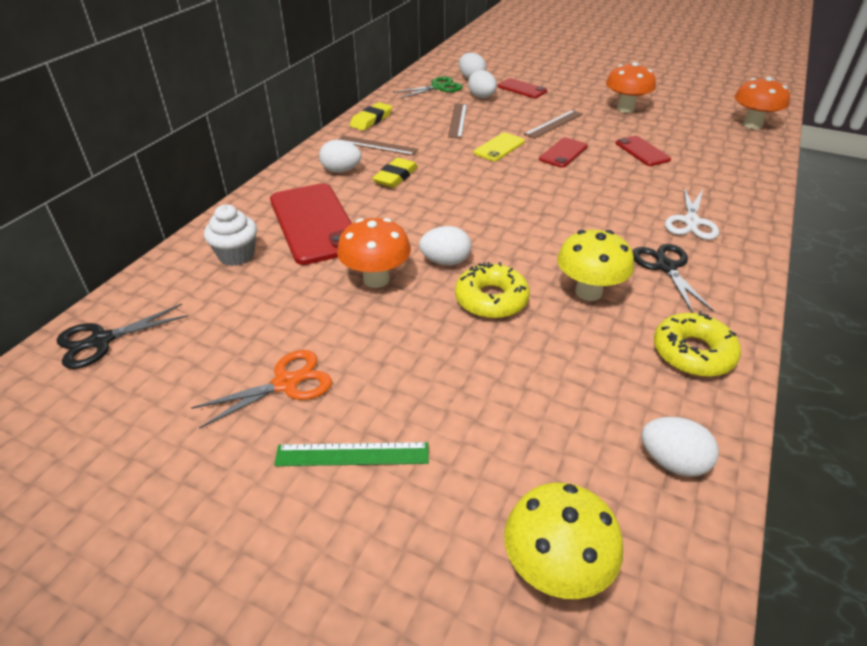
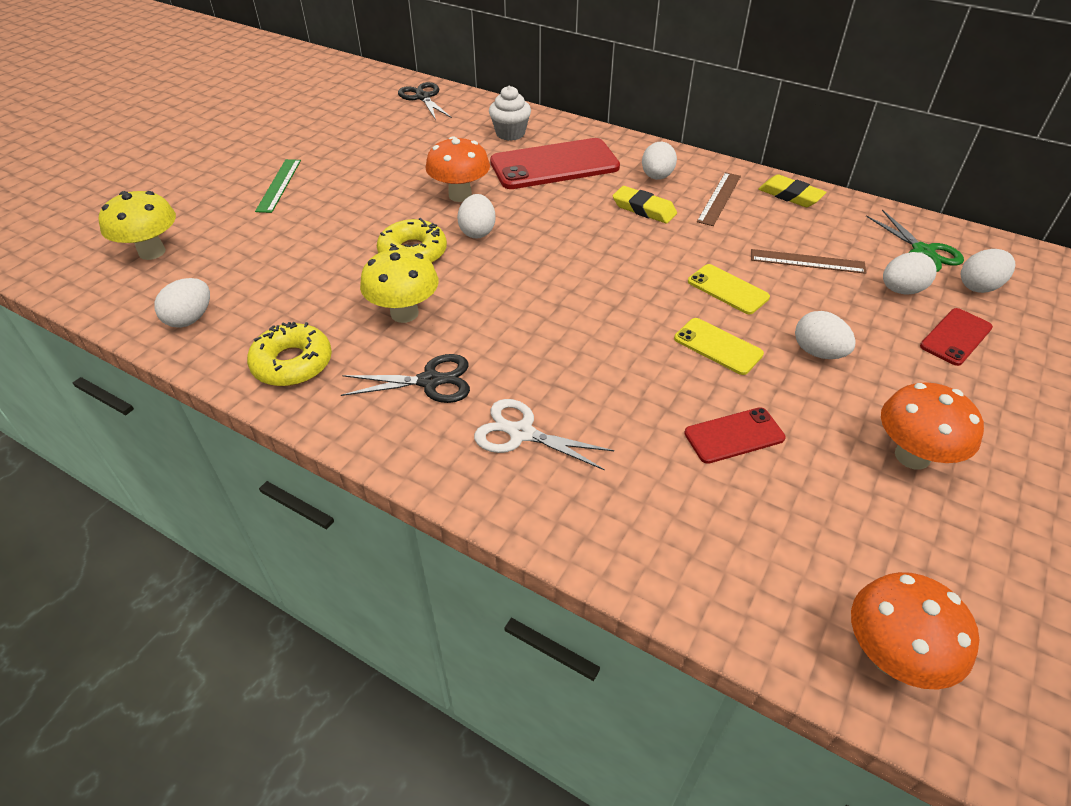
camera: 95 degrees right, 5 degrees up
(286, 383) = (353, 161): orange scissors -> none
(553, 124) = (818, 352): brown ruler -> white egg
(563, 153) = (718, 346): red phone -> yellow phone

